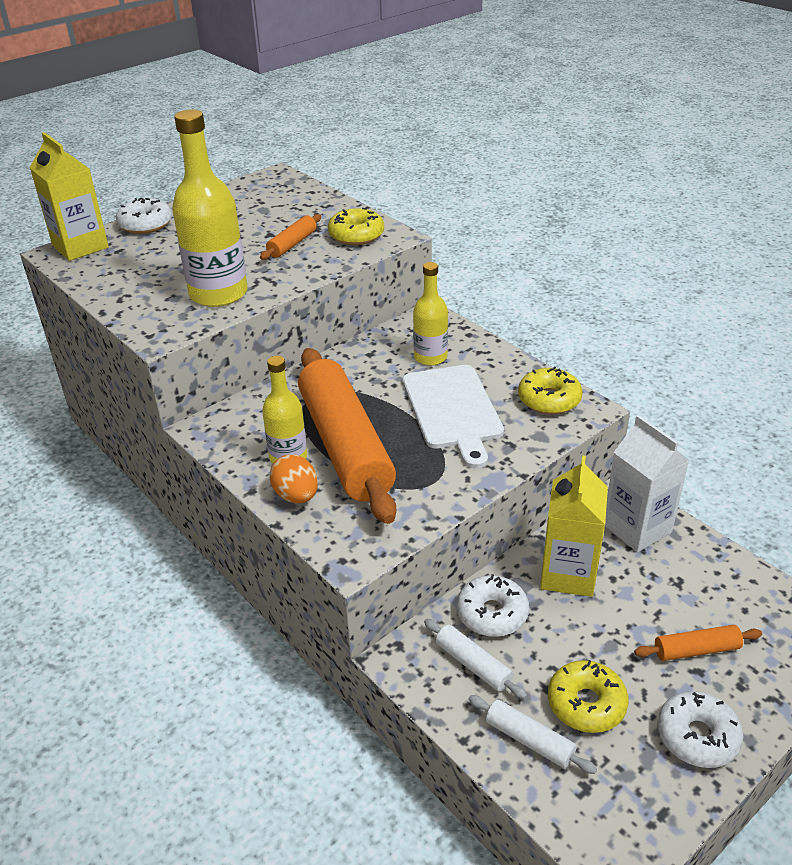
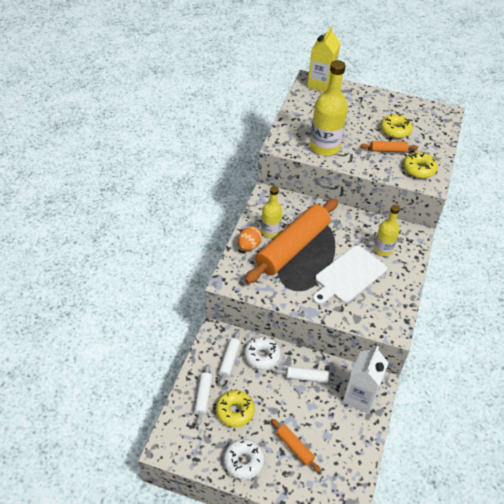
camera: 55 degrees right, 10 degrees up
(145, 224) = (357, 93): white donut -> none
(549, 399) = (389, 311): yellow donut -> yellow donut (395, 130)
(568, 574) = (306, 377): yellow carton -> white rolling pin

